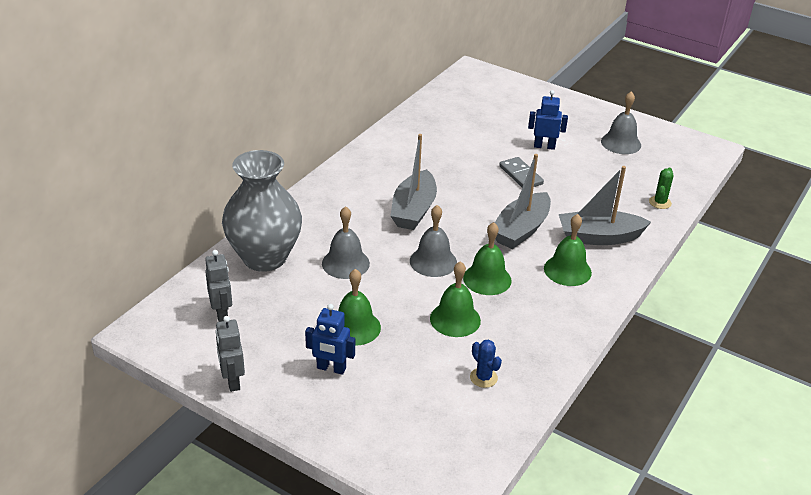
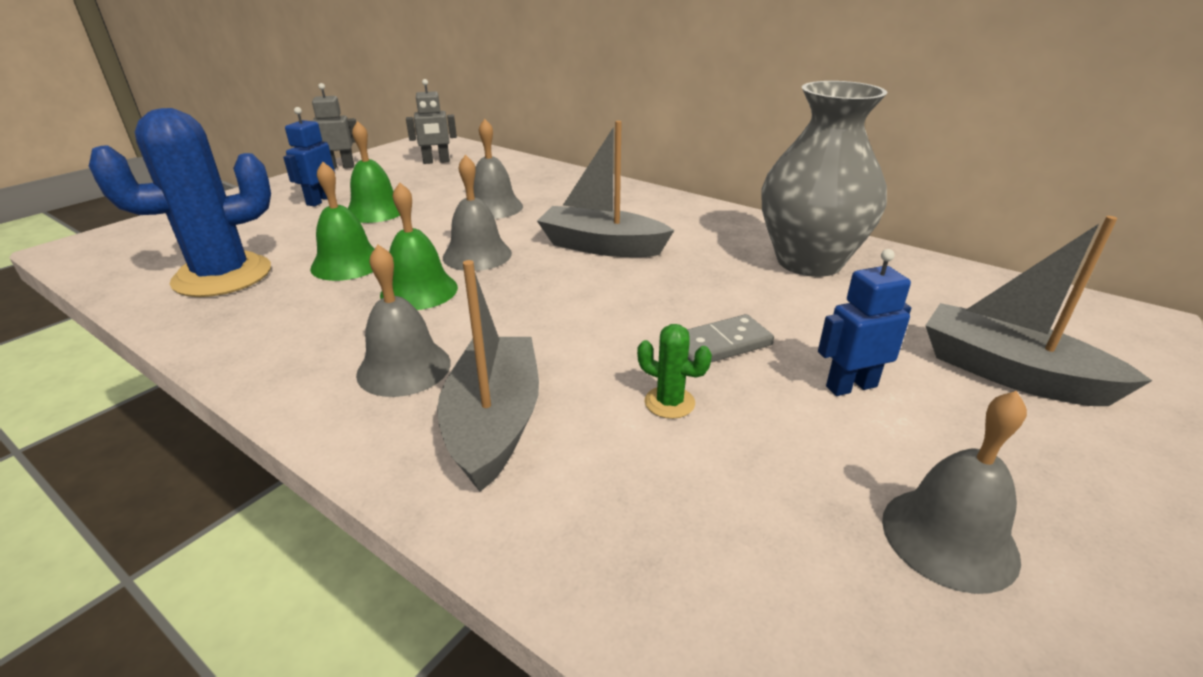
camera: 95 degrees right, 5 degrees down
(264, 257) = (517, 174): grey vase -> grey vase (809, 262)
(483, 378) = (222, 276): blue cactus -> blue cactus, size x2.42
(521, 230) = (538, 330): grey boat -> grey boat (1009, 373)
(544, 146) = (851, 386): blue robot -> blue robot turned 120 degrees counterclockwise
(567, 270) = (404, 368): green bell -> grey bell
(660, 202) = (631, 573): green cactus -> green cactus (669, 402)

